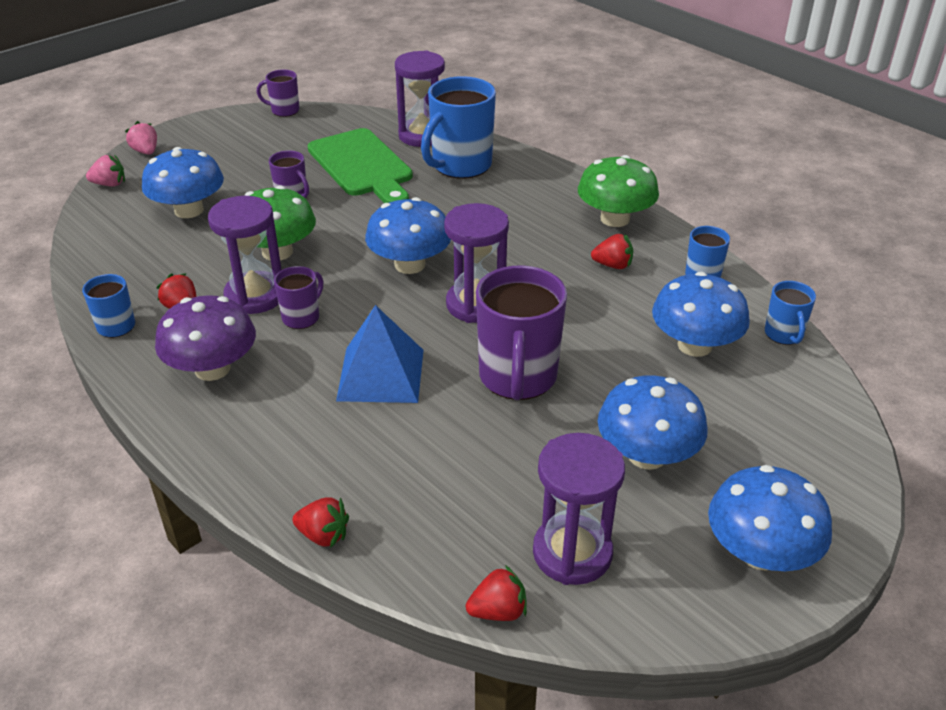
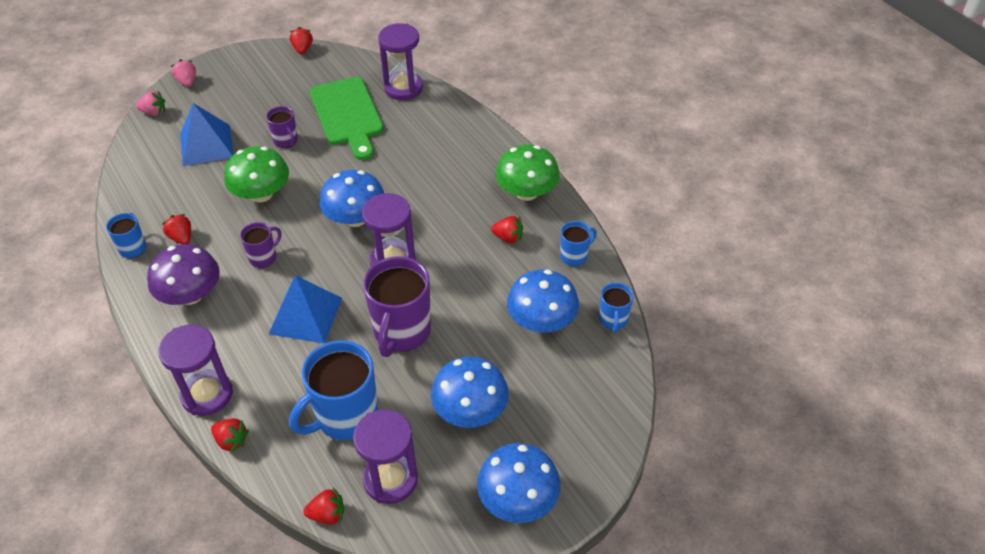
camera: 10 degrees right, 10 degrees up
(189, 210) = (206, 145): blue mushroom -> blue pyramid
(255, 296) = (235, 233): purple hourglass -> purple hourglass (207, 394)
(284, 111) = (302, 49): purple mug -> red strawberry
(460, 166) = (424, 123): blue mug -> blue mug (345, 417)

